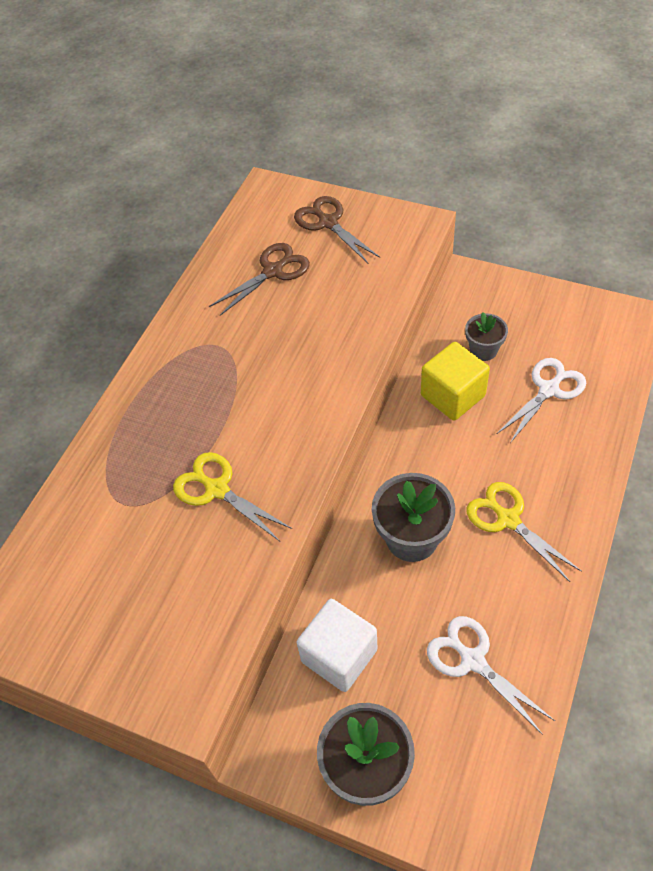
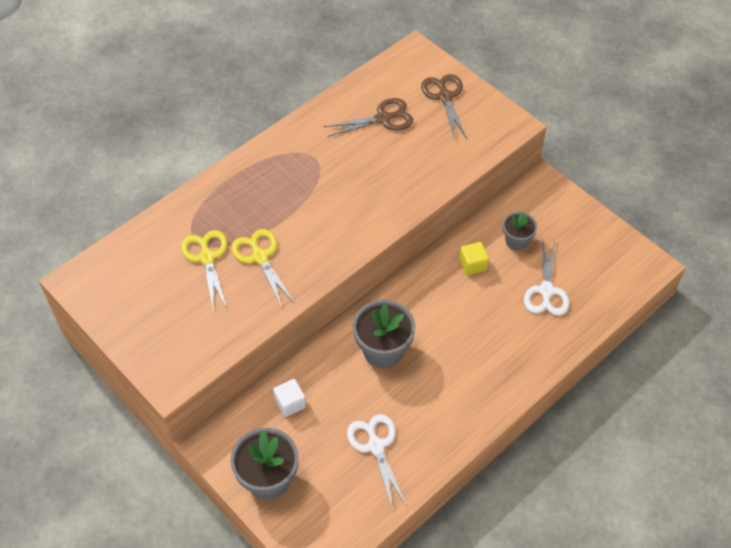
camera: 20 degrees right, 0 degrees up
(339, 655) = (290, 403): white cube -> white cube, size x0.58
(452, 395) = (472, 265): yellow cube -> yellow cube, size x0.58
(508, 519) = (458, 368): yellow scissors -> yellow scissors (207, 258)
(548, 390) = (546, 290): white scissors -> white scissors turned 120 degrees clockwise

